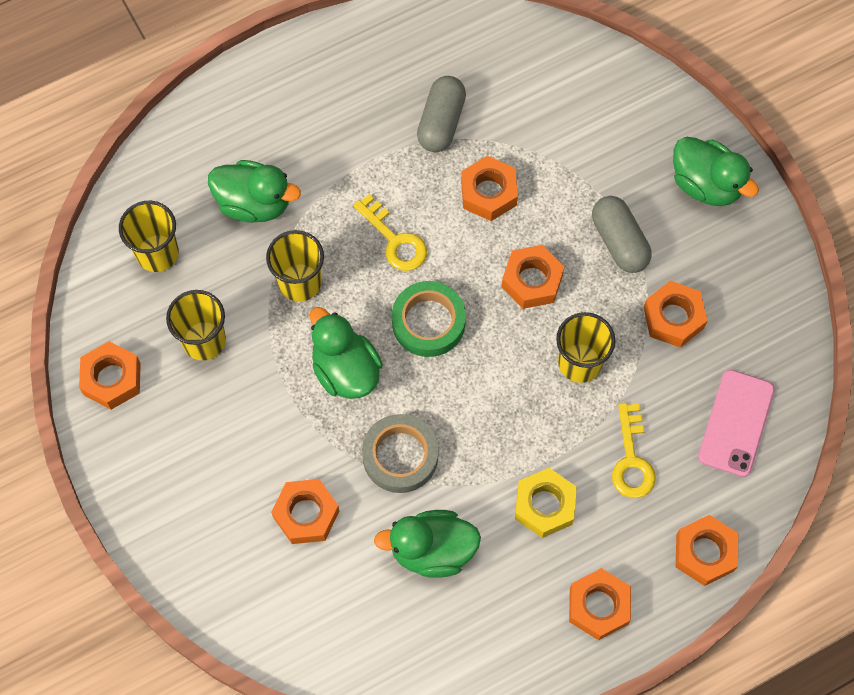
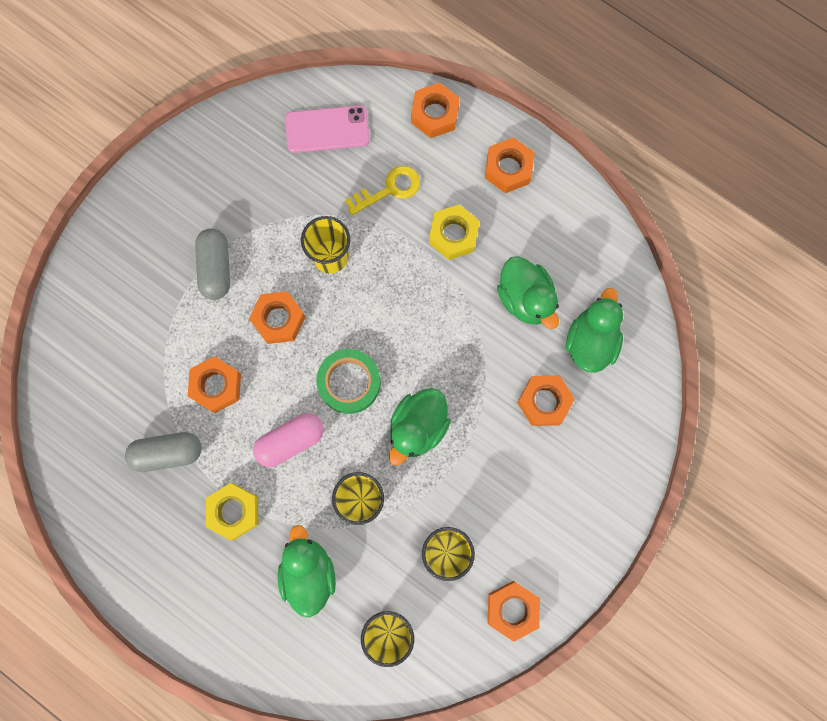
camera: 115 degrees left, 10 degrees up
(351, 160) = (234, 511): none -> yellow nut
(395, 240) = (290, 441): yellow key -> pink capsule
(400, 456) = (466, 354): grey tape -> none
(619, 241) = (216, 268): grey capsule -> grey capsule turned 45 degrees counterclockwise
(673, 318) = (263, 204): orange nut -> none
(706, 184) = (137, 223): green duck -> green duck (590, 341)

